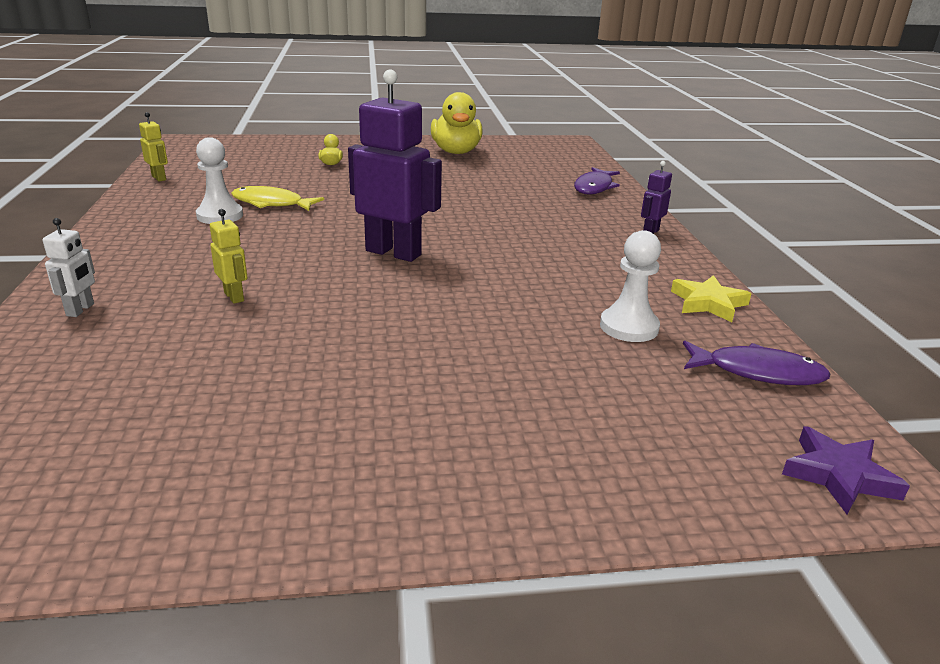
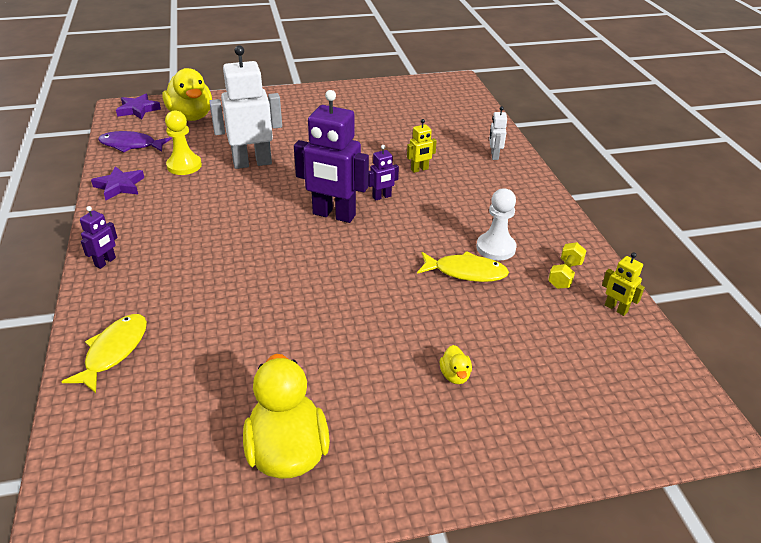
camera: 175 degrees right, 10 degrees up
(173, 196) = (565, 274): none -> yellow dumbbell
(234, 297) = (419, 169): yellow robot -> yellow robot turned 75 degrees counterclockwise
(319, 266) = (382, 197): none -> purple robot
(513, 324) = (252, 163): none -> white robot
(594, 187) = (114, 351): purple fish -> yellow fish
(629, 327) = (184, 166): white pawn -> yellow pawn
(685, 443) = (191, 116): none -> yellow duck
(708, 303) = (119, 186): yellow star -> purple star

